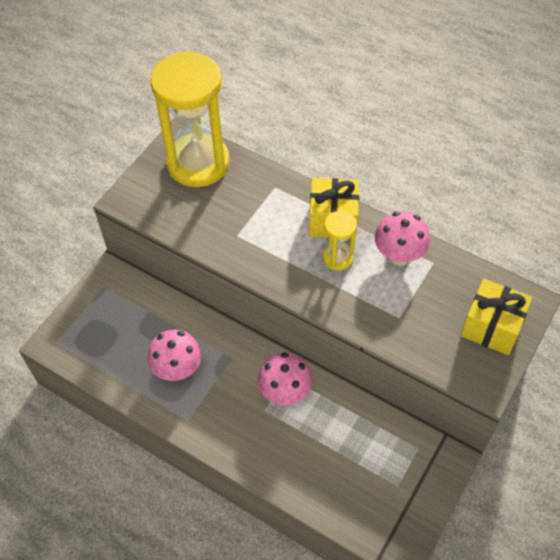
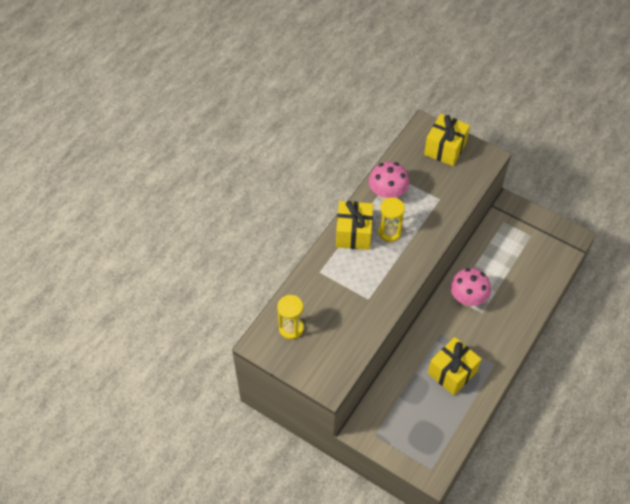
camera: 90 degrees left, 0 degrees up
(178, 369) = (452, 372): pink mushroom -> yellow gift
(198, 163) = (291, 328): yellow hourglass -> yellow hourglass, size x0.45

